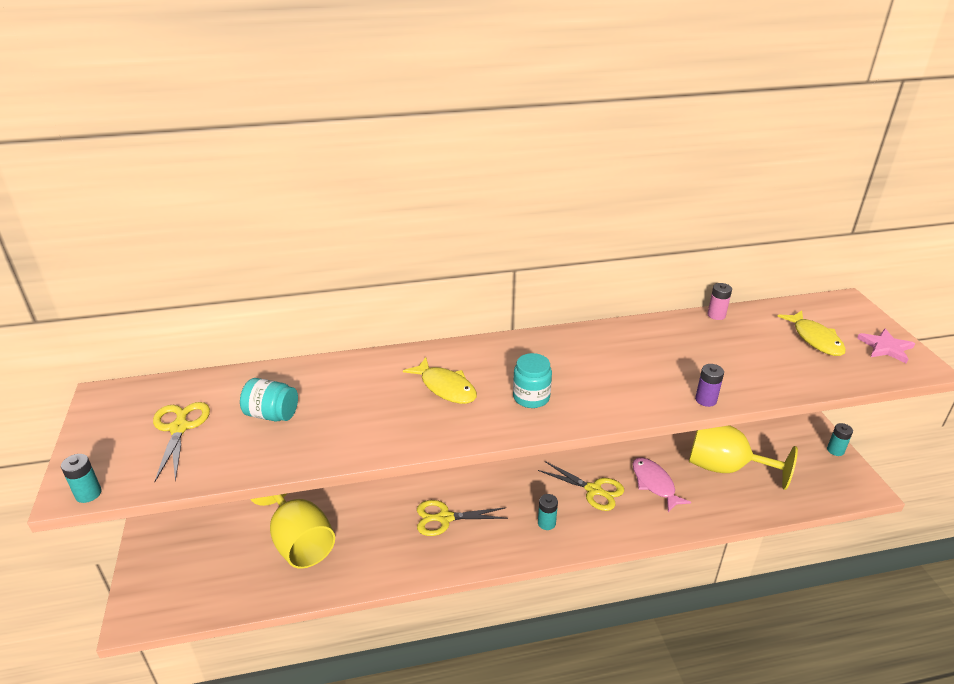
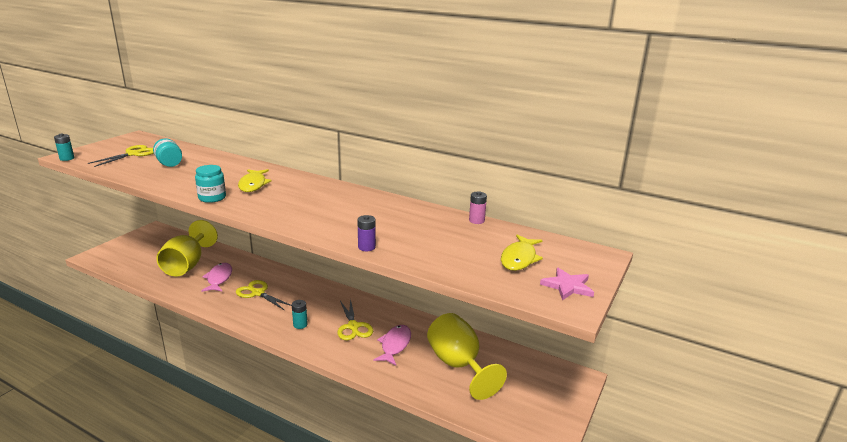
camera: 40 degrees right, 10 degrees down
(370, 530) = (219, 278): none -> pink fish
(531, 397) = (280, 204): turquoise jar -> turquoise jar (212, 198)
(835, 450) = (568, 407): turquoise battery -> none

